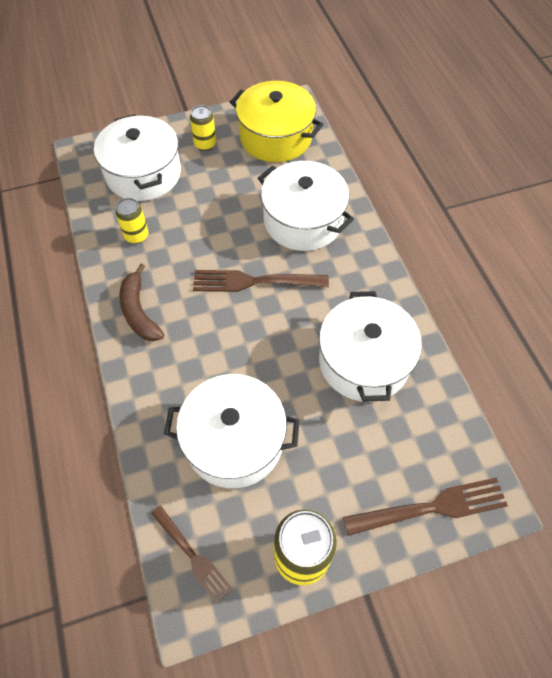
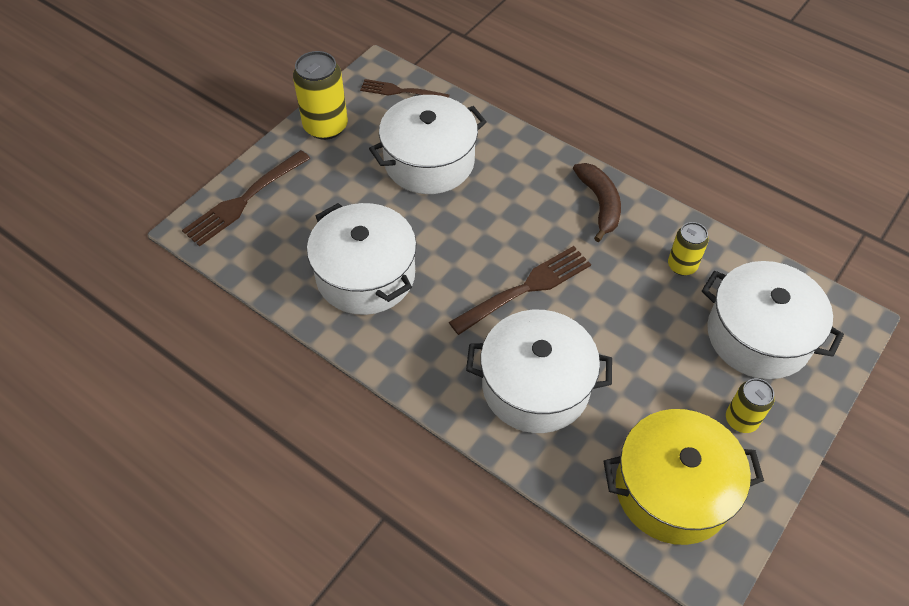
camera: 145 degrees right, 5 degrees down
(139, 311) = (600, 204): brown banana -> brown banana turned 45 degrees clockwise

